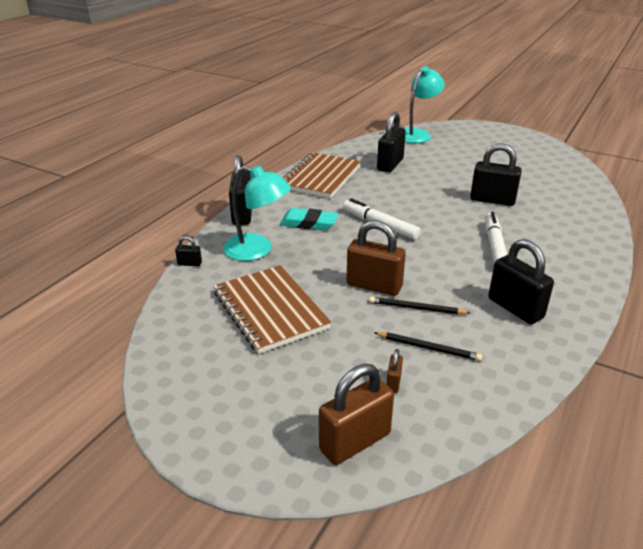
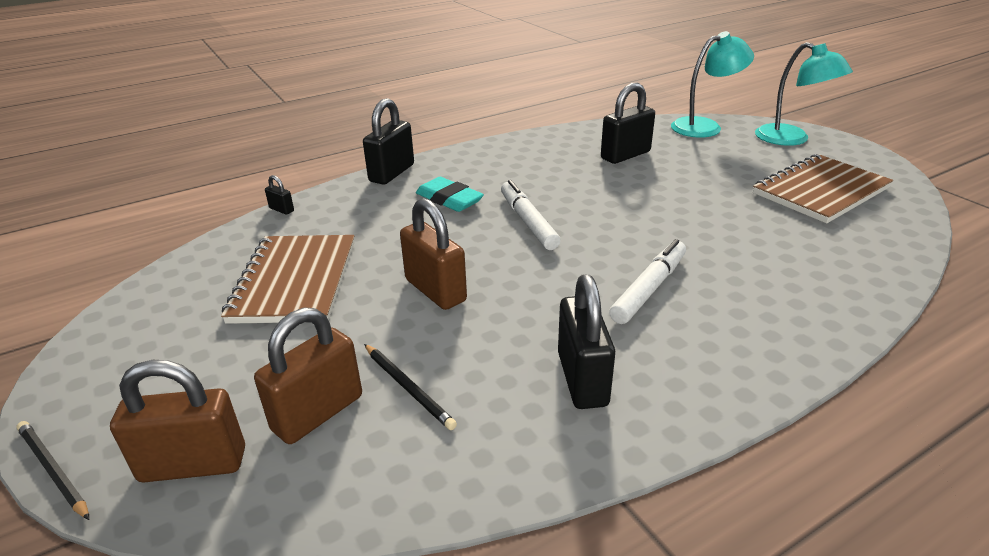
camera: 30 degrees right, 0 degrees up
(257, 250) = (361, 214): turquoise lamp -> turquoise lamp (791, 139)
(321, 177) = (523, 152): brown notebook -> brown notebook (820, 191)
(393, 382) = (318, 413): brown padlock -> brown padlock, size x2.20
(416, 308) = (452, 333): black pencil -> black pencil (53, 470)
(492, 200) = (717, 228): black padlock -> none

